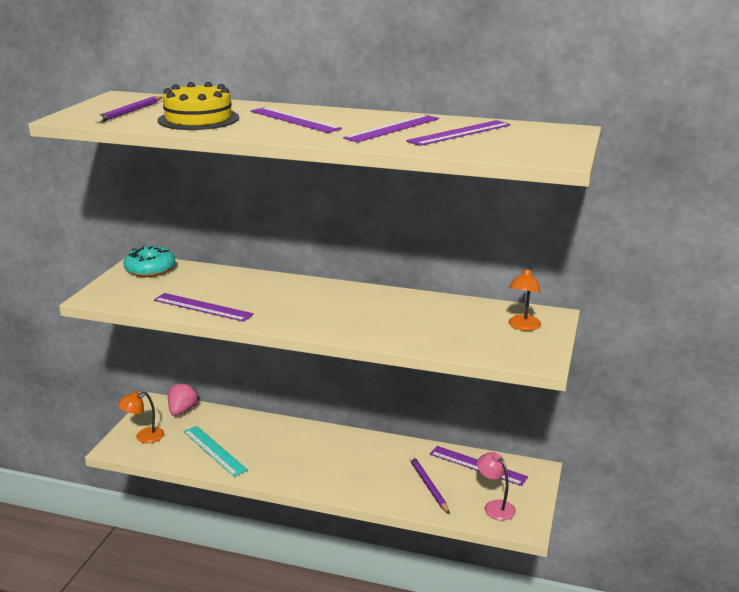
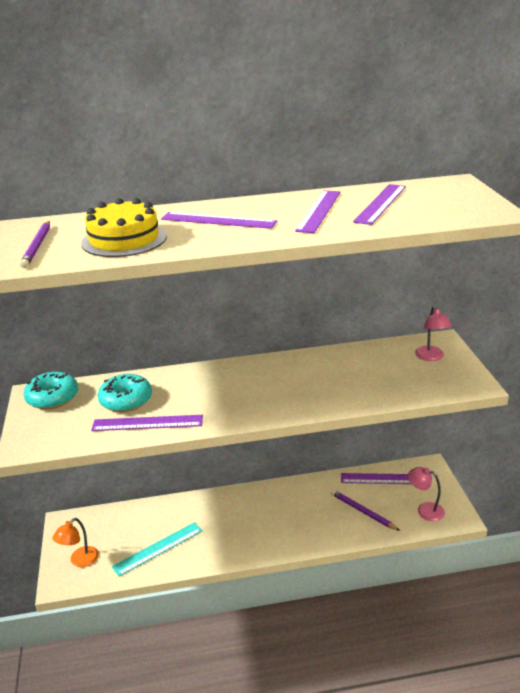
camera: 25 degrees left, 5 degrees up
(182, 411) = (95, 520): pink strawberry -> none
(204, 286) = (126, 400): none -> turquoise donut
(214, 450) = (158, 548): turquoise ruler -> turquoise ruler turned 60 degrees counterclockwise
(523, 327) = (431, 357): orange lamp -> pink lamp

